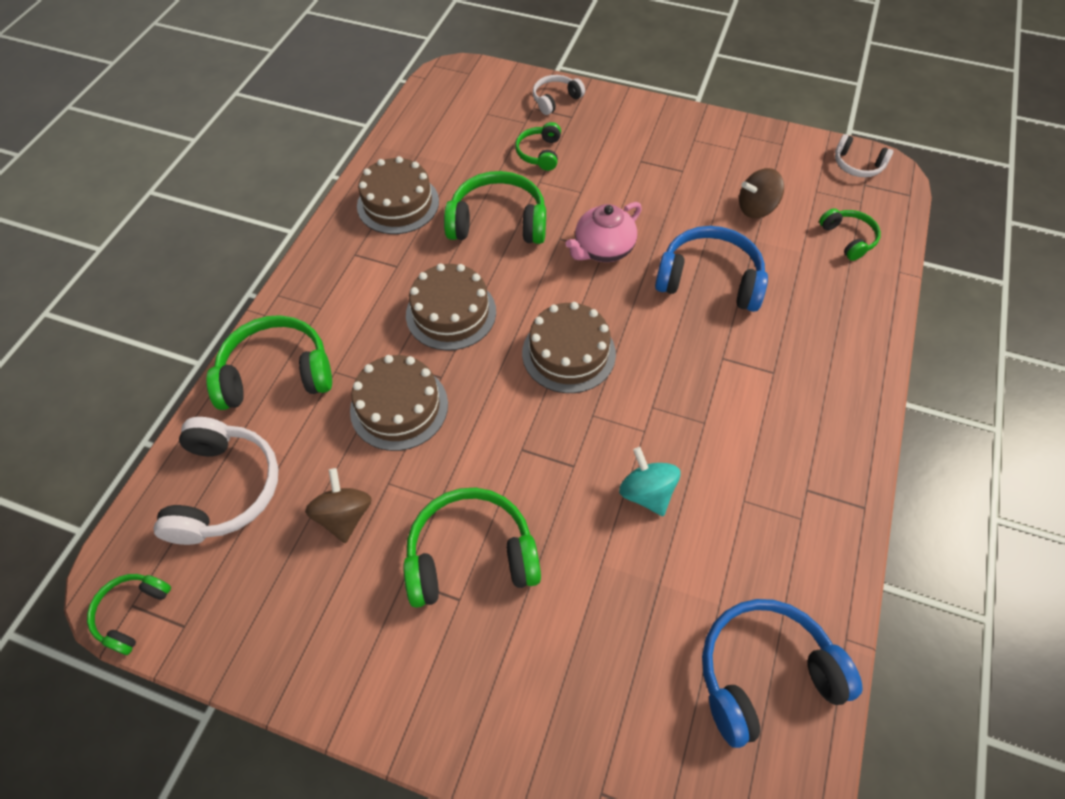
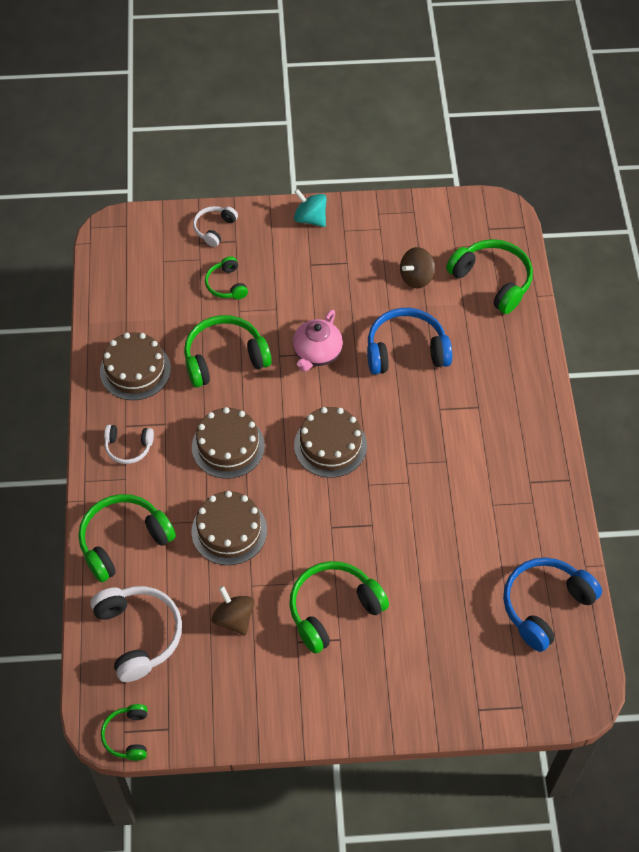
camera: 25 degrees left, 0 degrees up
(646, 493) = (428, 524): turquoise spinning top -> turquoise spinning top (310, 218)
(848, 238) = (492, 281): green headphones -> green headphones, size x1.79
(857, 165) = (477, 212): white headphones -> white headphones (128, 447)

